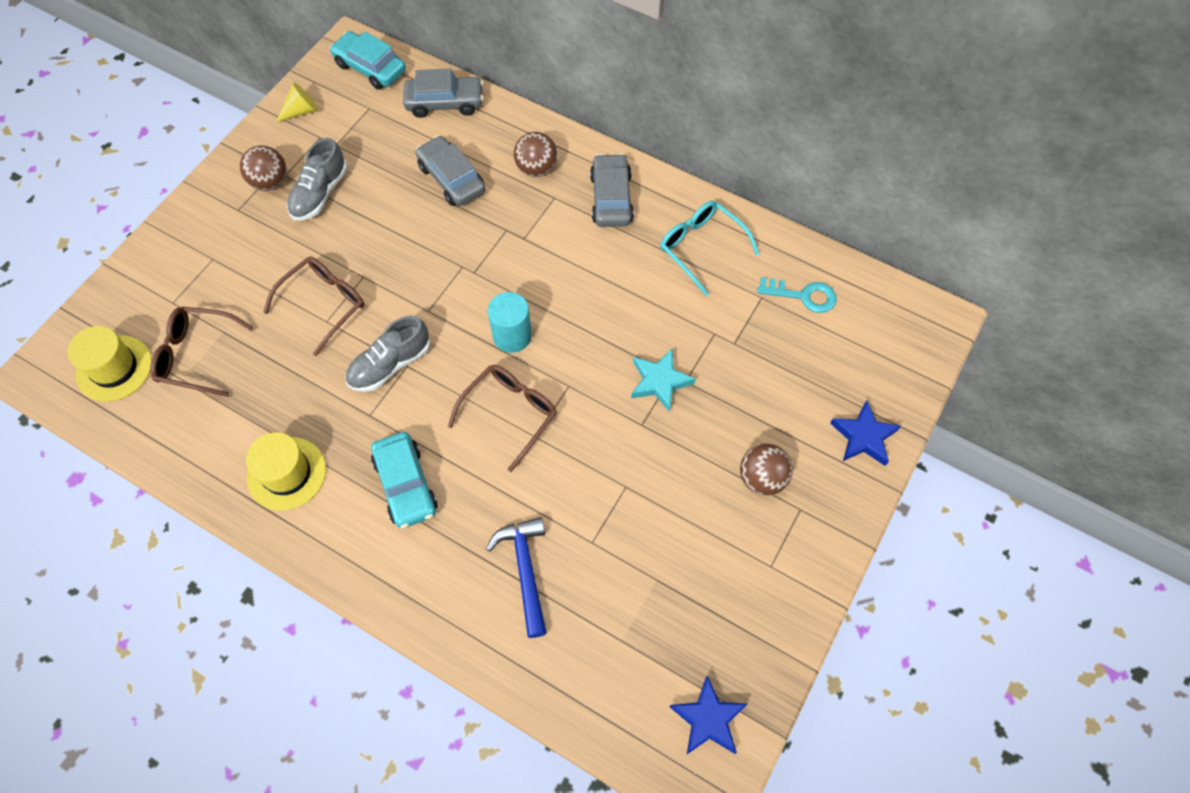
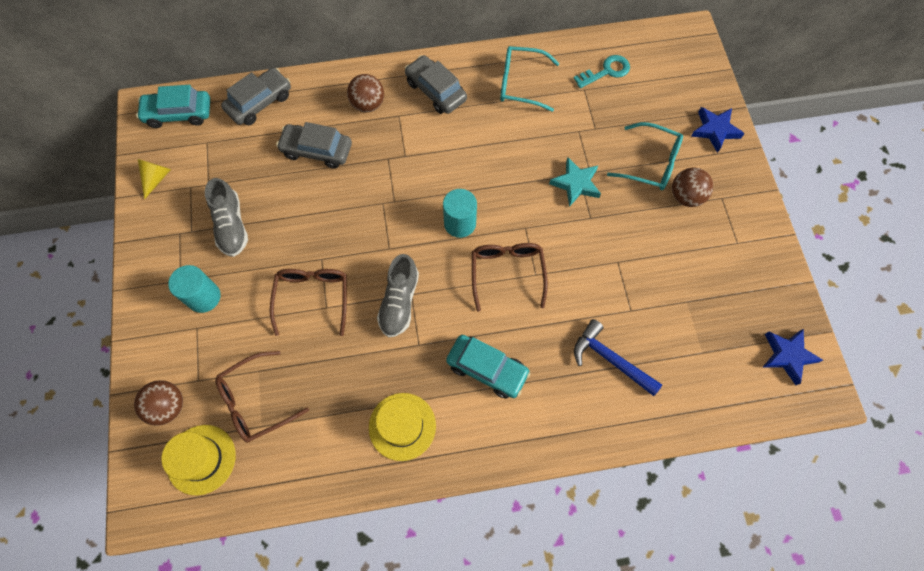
camera: 40 degrees left, 5 degrees up
(242, 237) = (204, 297): none -> turquoise cylinder
(270, 182) = (185, 244): brown ball -> brown ball (168, 406)
(758, 418) = (651, 163): none -> turquoise glasses

